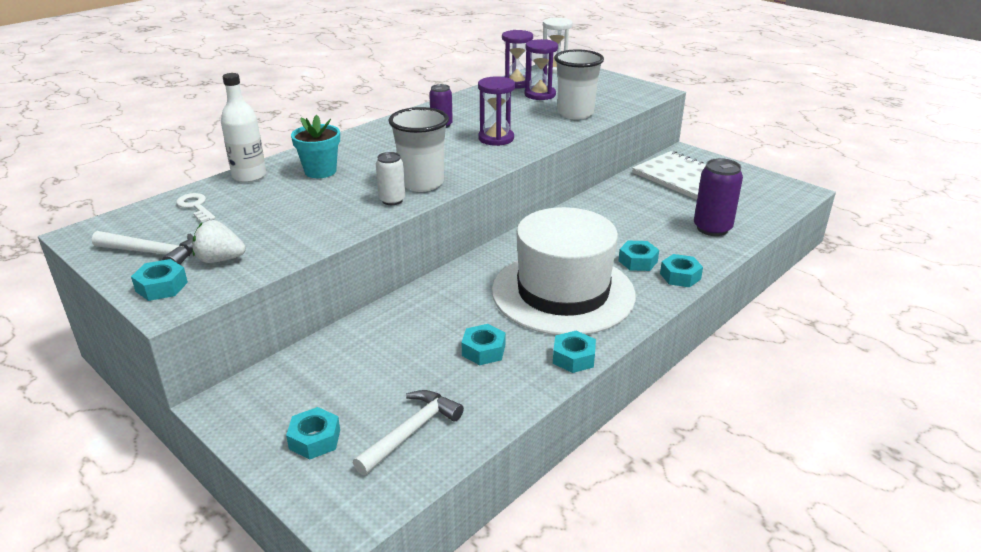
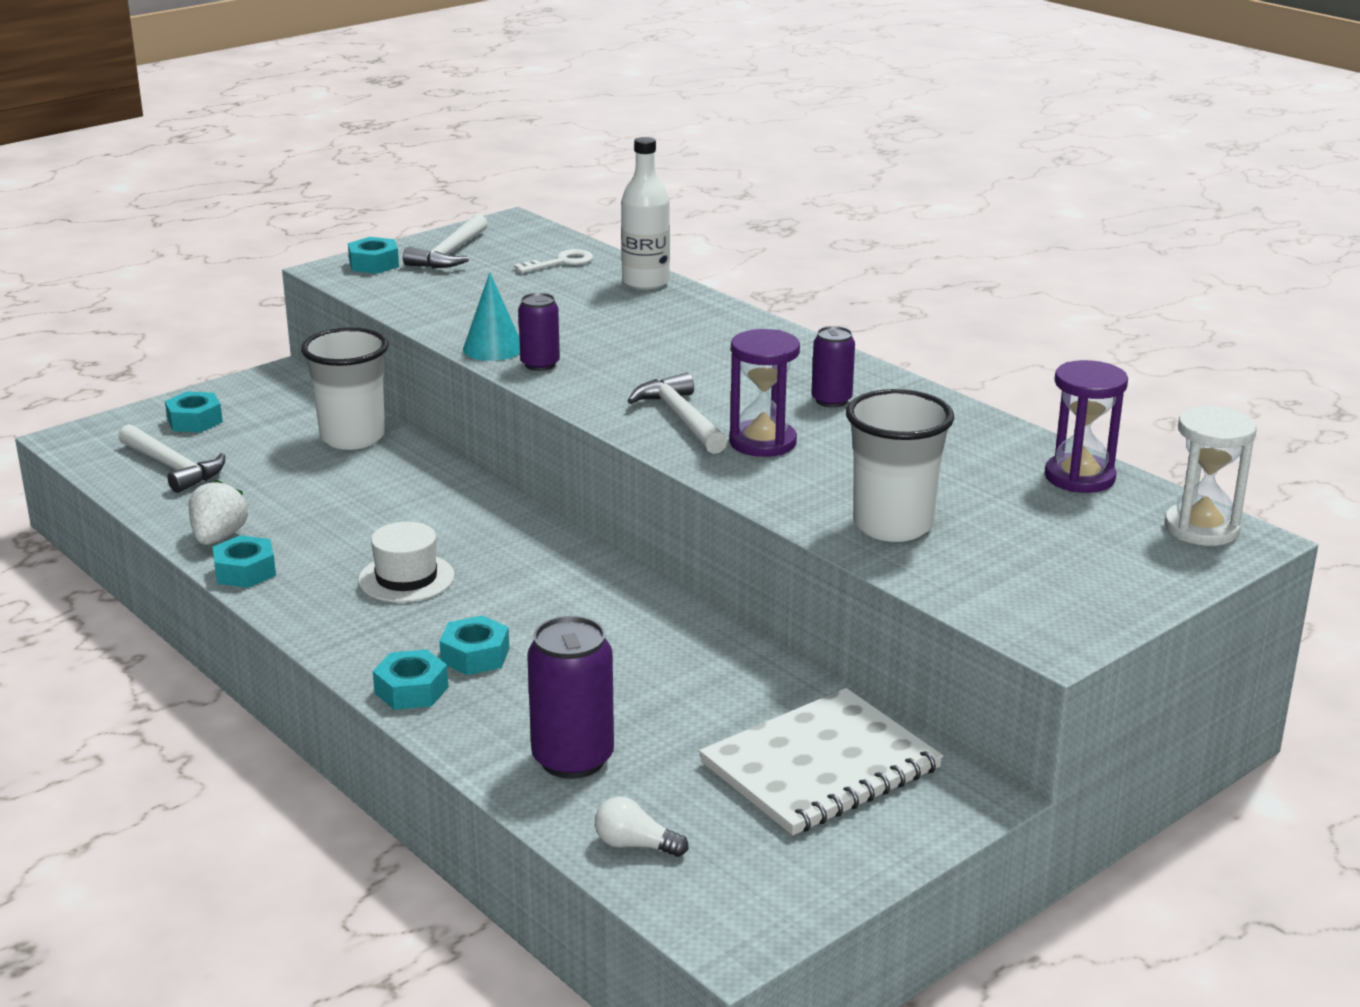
camera: 95 degrees right, 5 degrees down
(220, 259) = (419, 283): white strawberry -> white strawberry (218, 537)
(320, 171) = (651, 320): turquoise flower pot -> none
(363, 218) = (493, 348): none -> turquoise cone
(392, 200) = (540, 364): white can -> purple can
(422, 183) = (590, 383): white cup -> white cup (352, 437)
(469, 157) = (680, 418): none -> white hammer
(483, 350) = (295, 512): turquoise nut -> none
(540, 94) = (1008, 497): purple hourglass -> none
(563, 292) = (406, 578): white hat -> white hat, size x0.42
(762, 211) = (635, 845): none -> white light bulb

